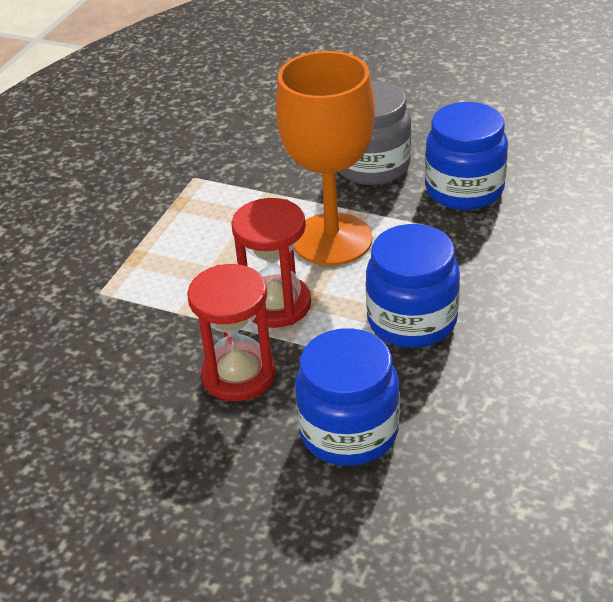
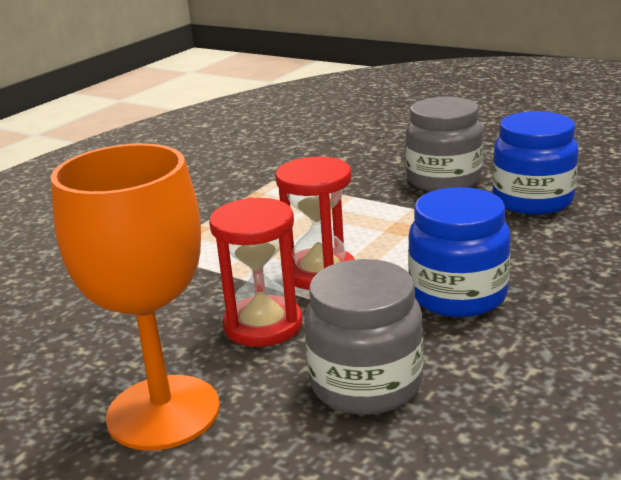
camera: 10 degrees right, 15 degrees down
(332, 239) = (390, 228): orange goblet -> orange goblet (163, 412)
(349, 432) = (366, 384): blue jar -> grey jar

